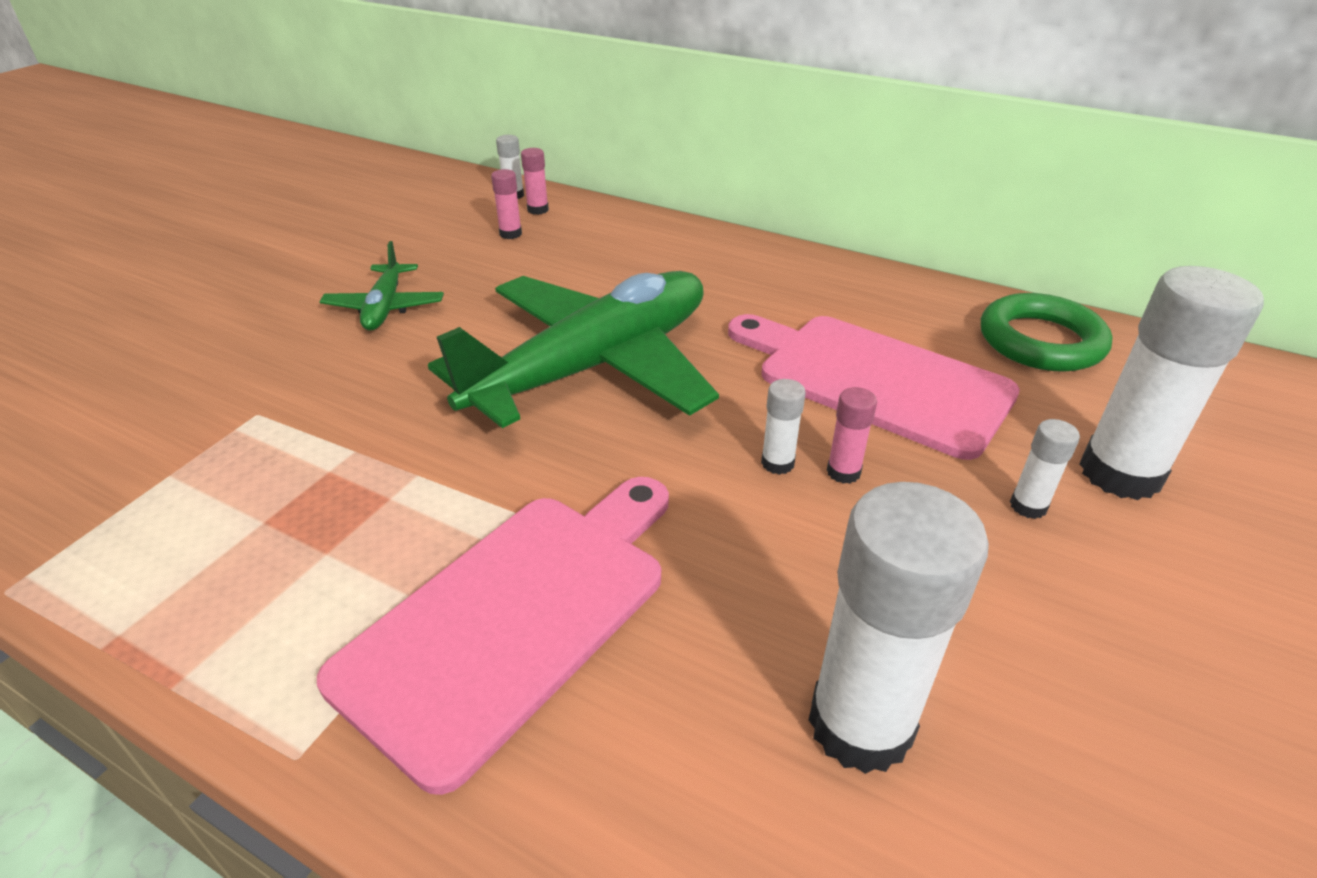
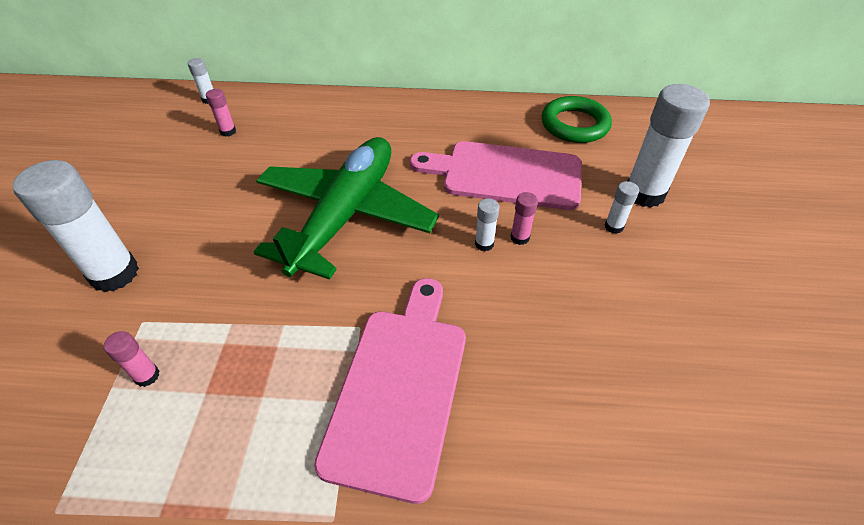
camera: 25 degrees left, 10 degrees up
(385, 307) = (177, 214): green plane -> none
(538, 210) = (234, 107): pink glue stick -> pink glue stick (147, 376)
(860, 724) = (598, 373): white glue stick -> white glue stick (114, 274)

